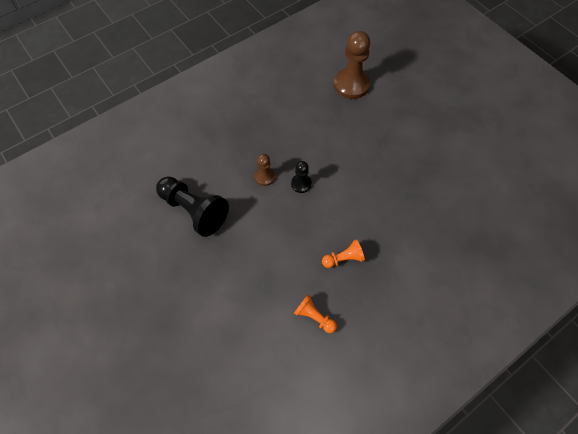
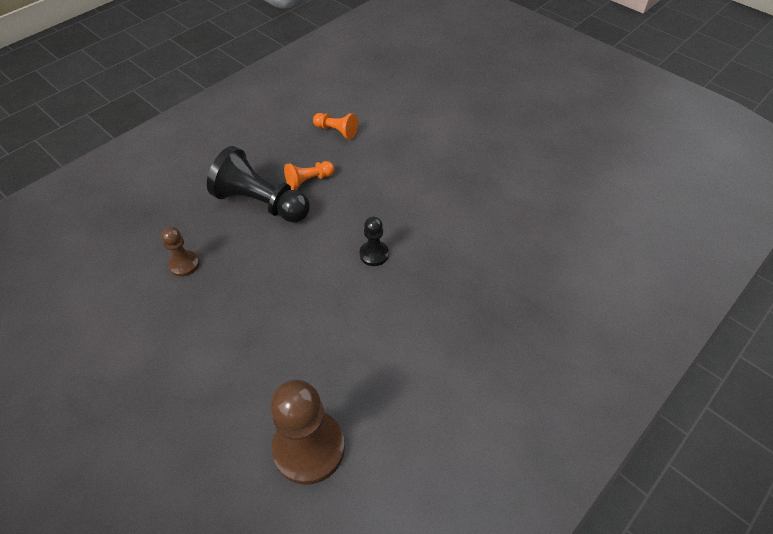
camera: 170 degrees right, 10 degrees down
(194, 211) = (504, 204): black pawn -> black pawn (261, 203)
(265, 177) = (427, 256): brown pawn -> brown pawn (184, 264)

